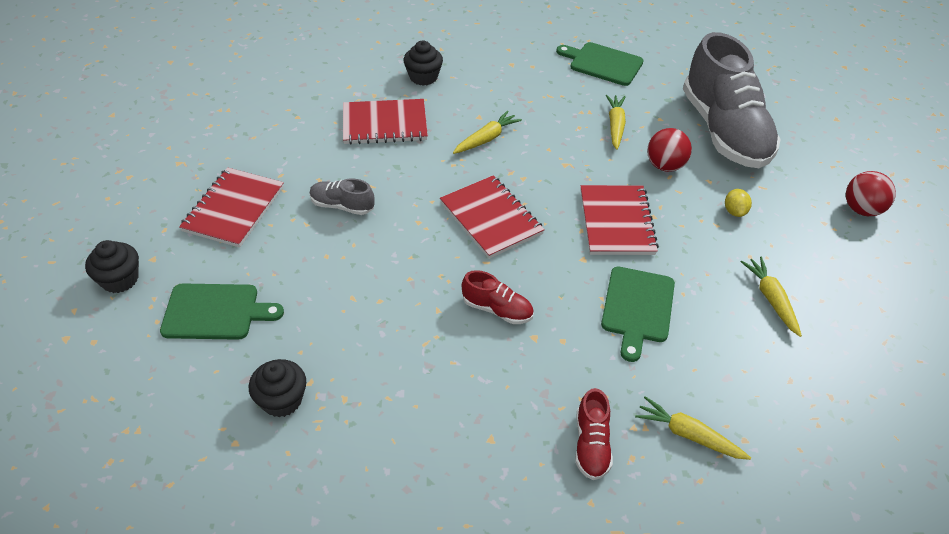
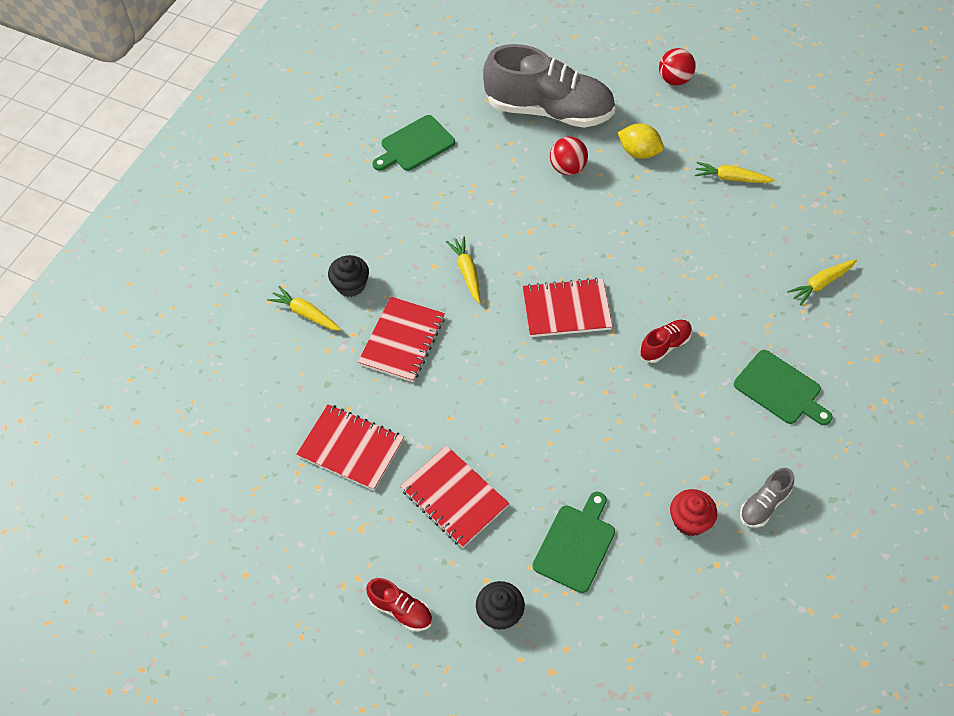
camera: 60 degrees left, 10 degrees up
(282, 400) = (690, 521): black cupcake -> red cupcake
(342, 206) = (495, 411): grey shoe -> grey shoe (764, 504)
(591, 445) = (807, 341): red shoe -> red shoe (401, 610)
(615, 126) = (502, 176): yellow carrot -> yellow carrot (305, 313)
(616, 222) = (613, 229): red notebook -> red notebook (351, 448)
(637, 308) = (703, 259): green cutting board -> green cutting board (780, 389)
(734, 211) = (639, 152): yellow lemon -> yellow lemon, size x1.60

